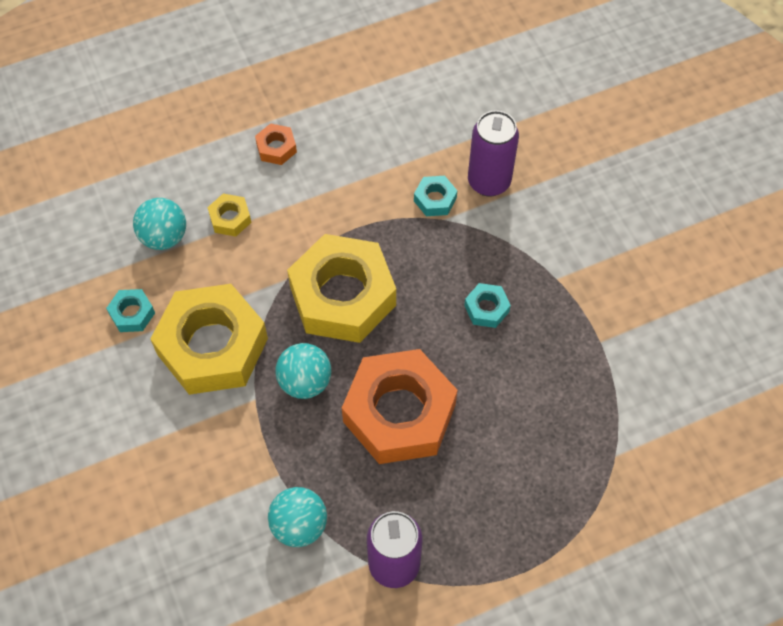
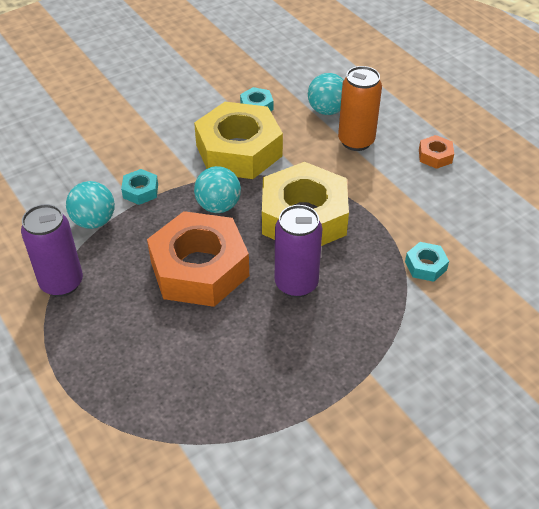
camera: 80 degrees right, 15 degrees down
(230, 218) = (356, 141): yellow nut -> orange can
(486, 308) = (319, 318): turquoise nut -> turquoise nut (140, 191)
(489, 182) = (463, 304): purple can -> purple can (296, 284)

